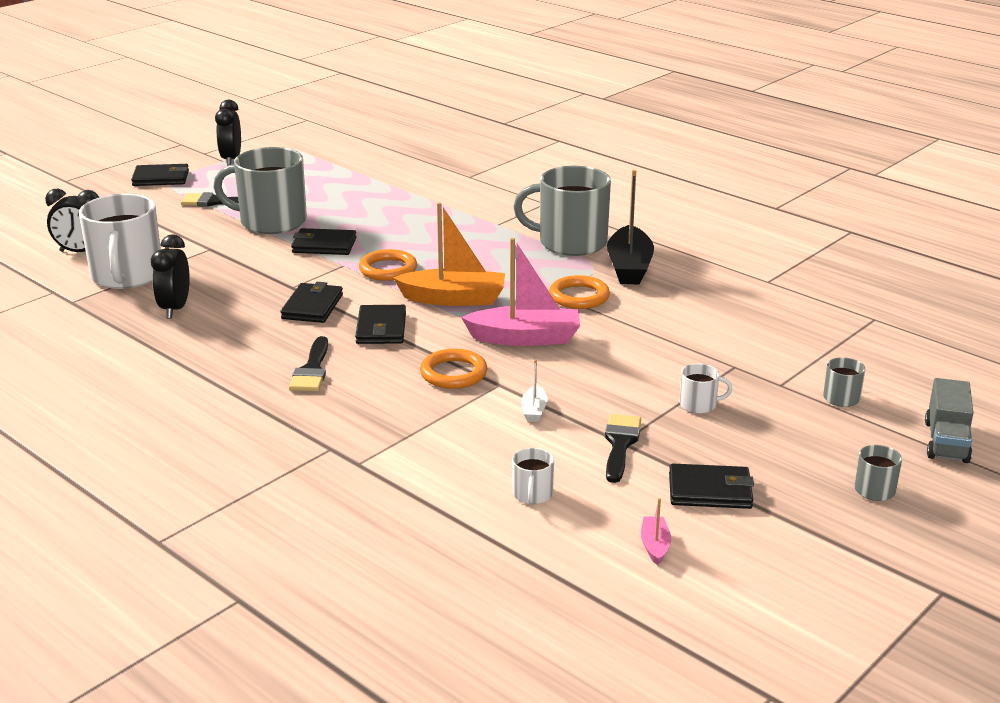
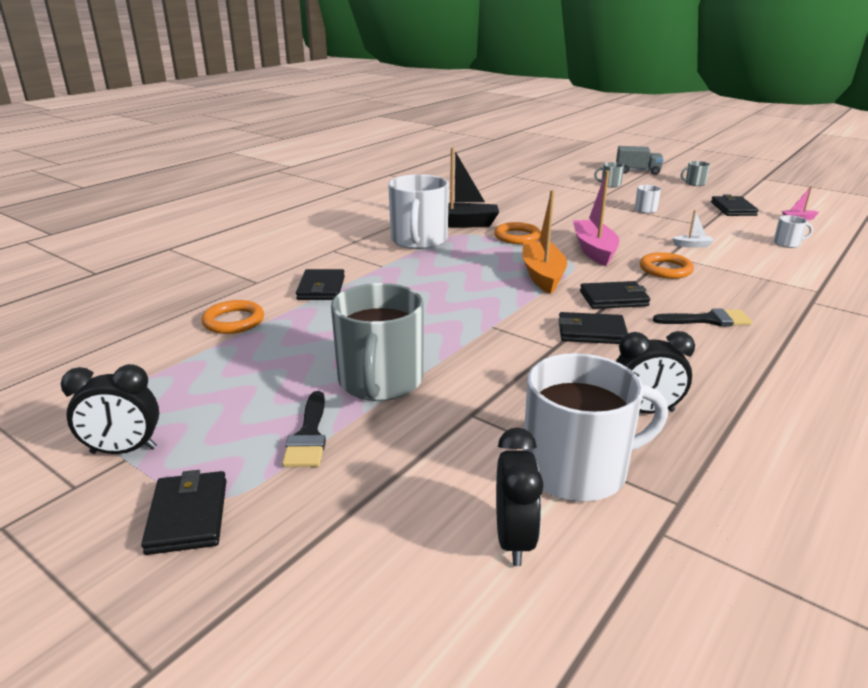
camera: 95 degrees left, 0 degrees up
(324, 245) = (445, 341): black wallet -> black wallet (321, 288)
(388, 269) = (494, 304): orange ring -> orange ring (233, 321)
(570, 242) = (419, 240): grey mug -> white mug
(620, 444) = (708, 225): black brush -> none

